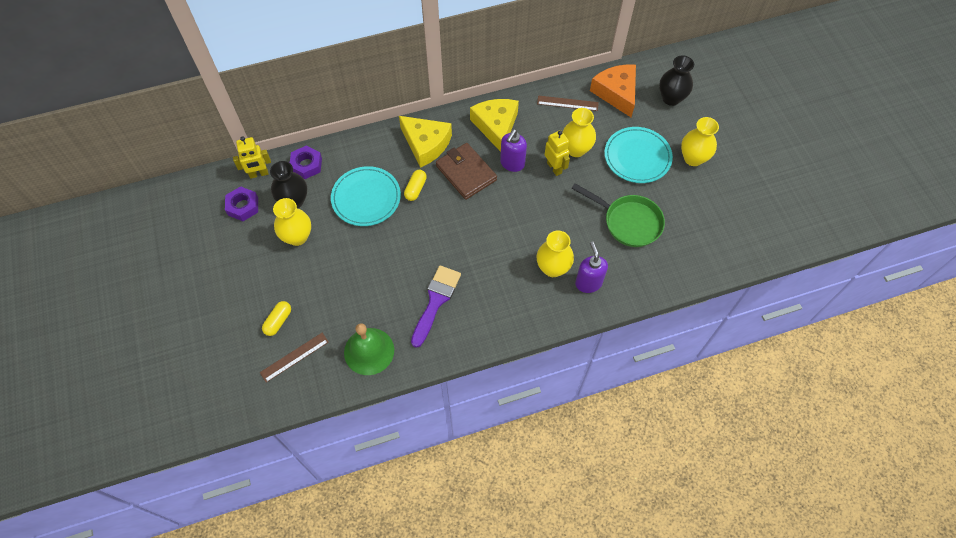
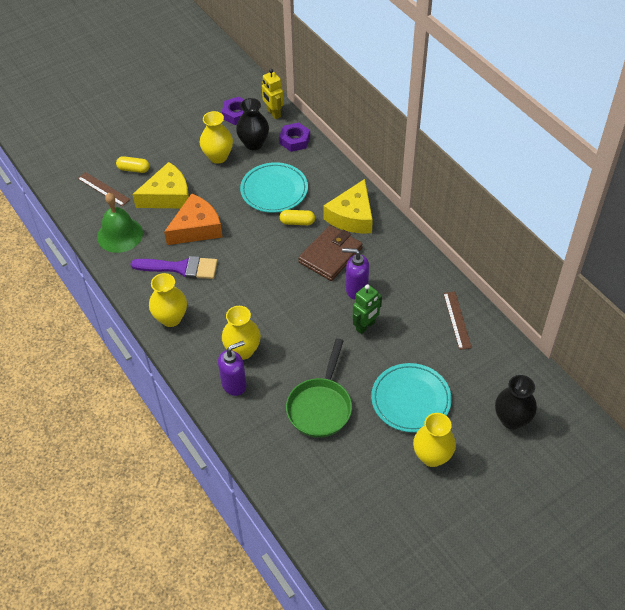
camera: 75 degrees right, 10 degrees down
(496, 126) = (398, 265): yellow cheese -> yellow cheese (167, 196)
(554, 168) = (365, 326): yellow robot -> green robot
(576, 149) = (397, 340): yellow vase -> yellow vase (171, 318)
(616, 93) = (493, 363): orange cheese -> orange cheese (196, 228)

